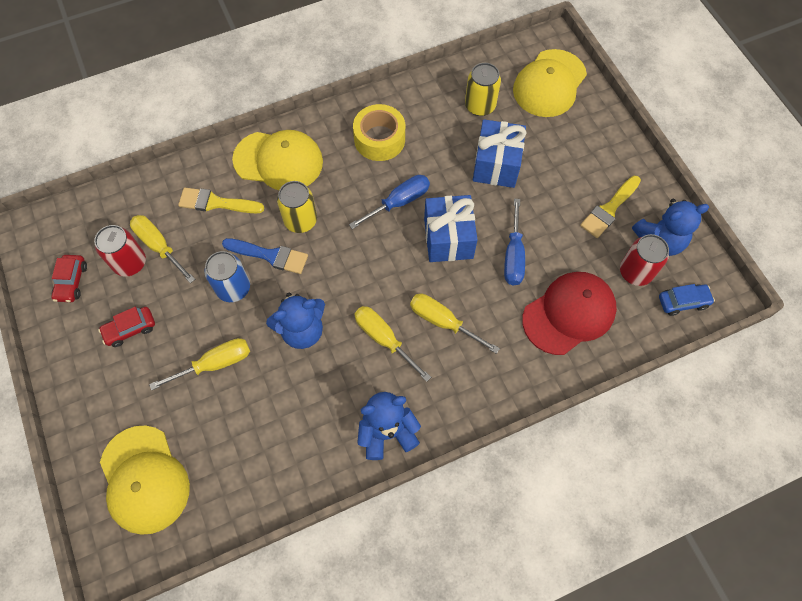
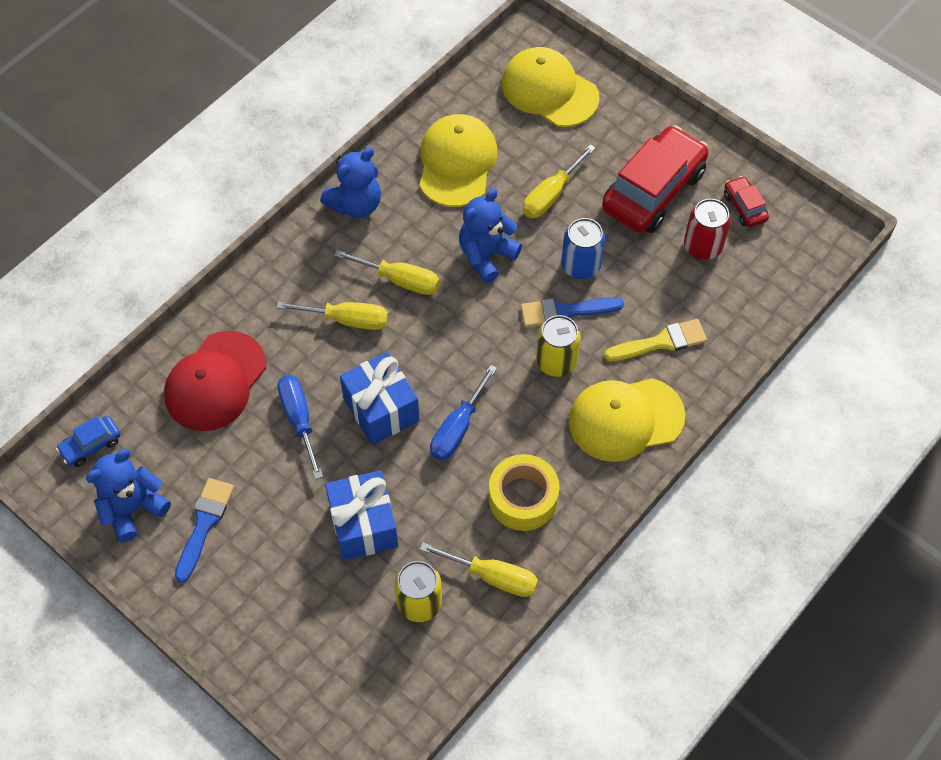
camera: 155 degrees right, 5 degrees down
(130, 329) = (653, 191): red car -> red car, size x2.21
(159, 246) = (686, 274): yellow screwdriver -> yellow screwdriver (493, 577)
(549, 83) = (339, 680): yellow cap -> yellow cap (457, 163)
(609, 209) = (204, 524): yellow brush -> blue brush
(635, 272) = (153, 458): red can -> none

